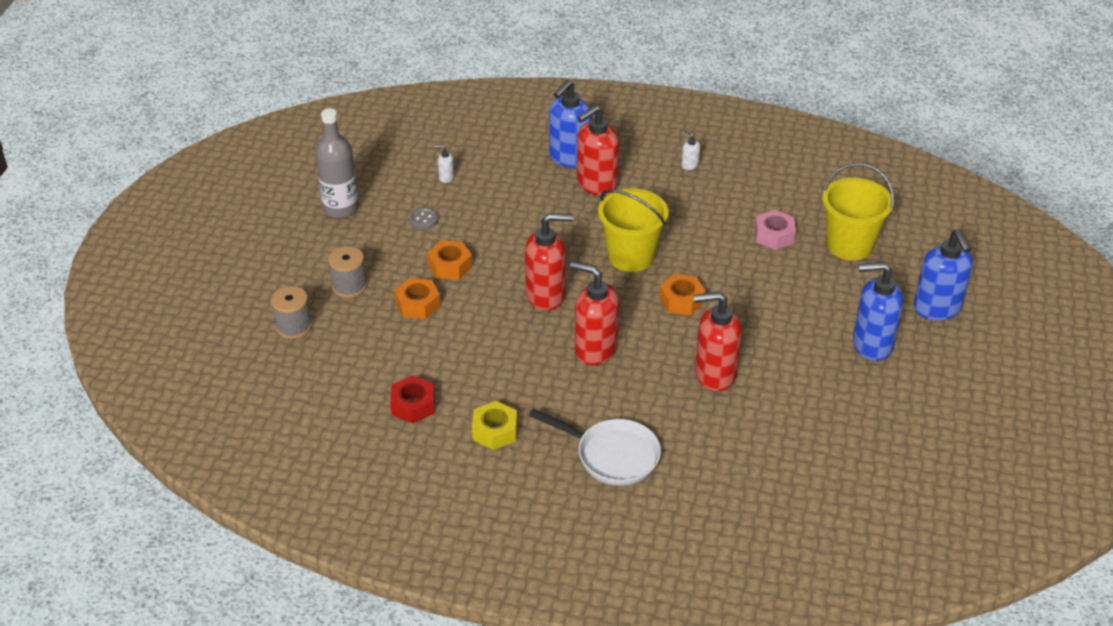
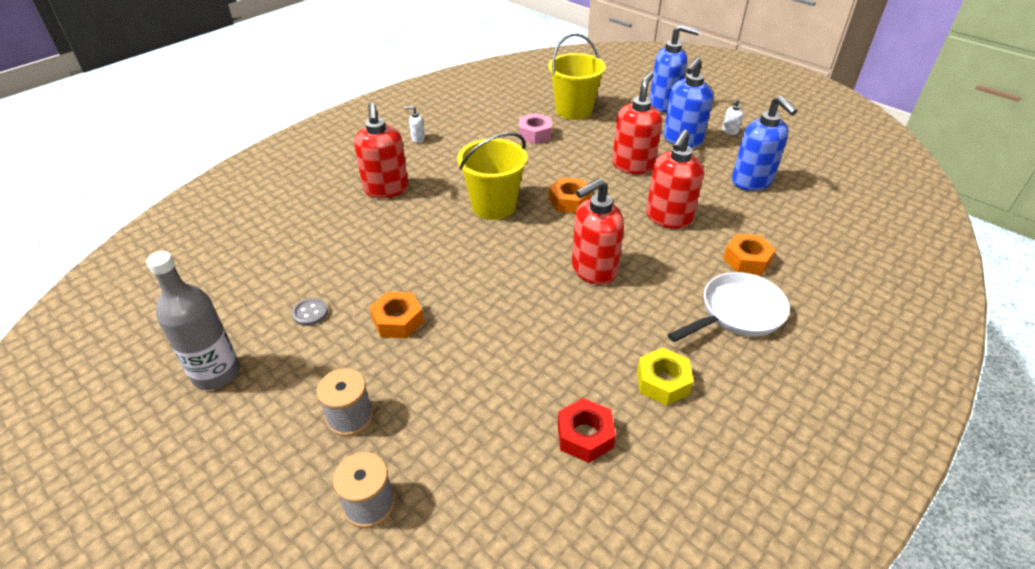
camera: 60 degrees left, 0 degrees up
(418, 304) = (431, 368): orange nut -> orange nut (746, 260)
(446, 177) = (269, 273): white soap dispenser -> white soap dispenser (730, 131)
(546, 295) = (499, 272): red soap dispenser -> red soap dispenser (633, 165)
(569, 158) = (336, 190): blue soap dispenser -> blue soap dispenser (752, 182)

